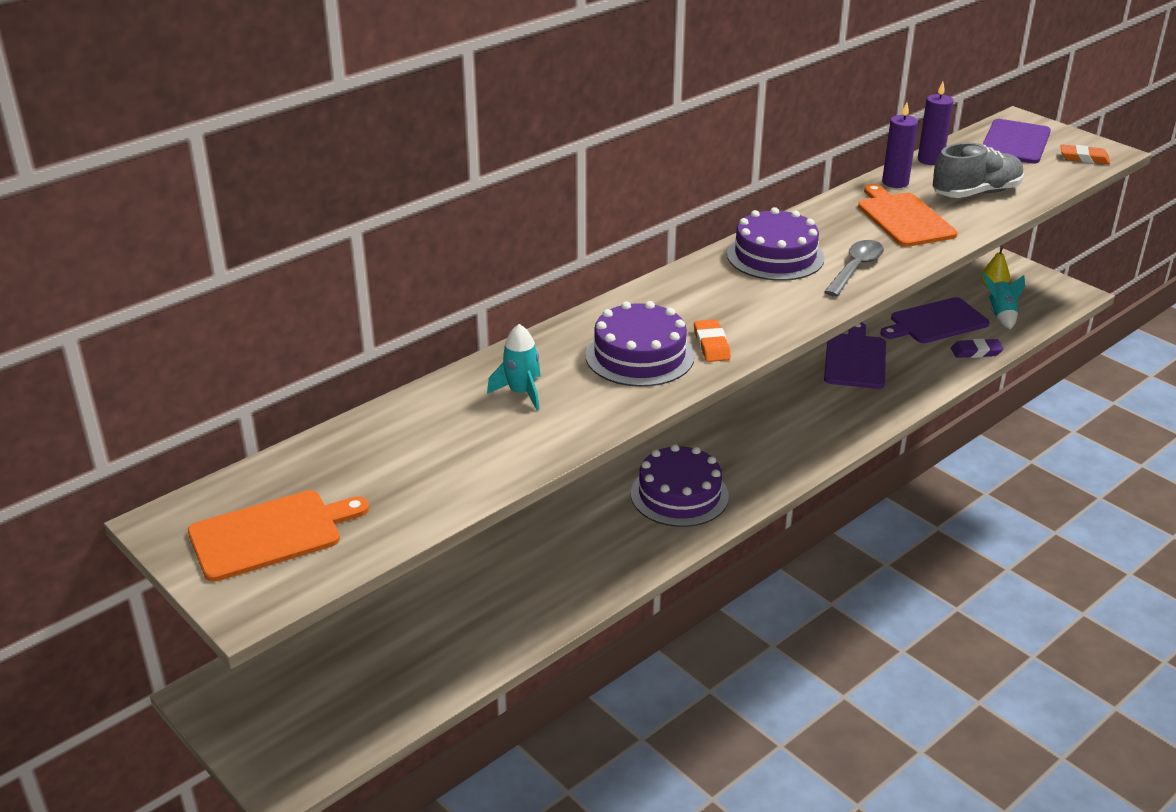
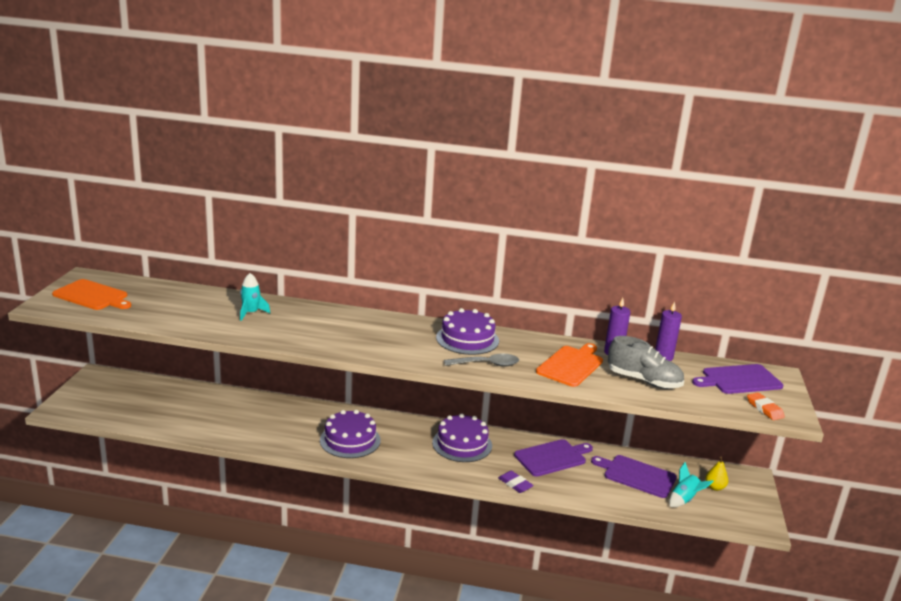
camera: 50 degrees right, 10 degrees down
(639, 355) = (317, 330): purple cake -> purple cake (462, 444)
(711, 345) = (350, 345): orange eraser -> none
(976, 352) = (625, 501): purple eraser -> purple eraser (515, 484)

